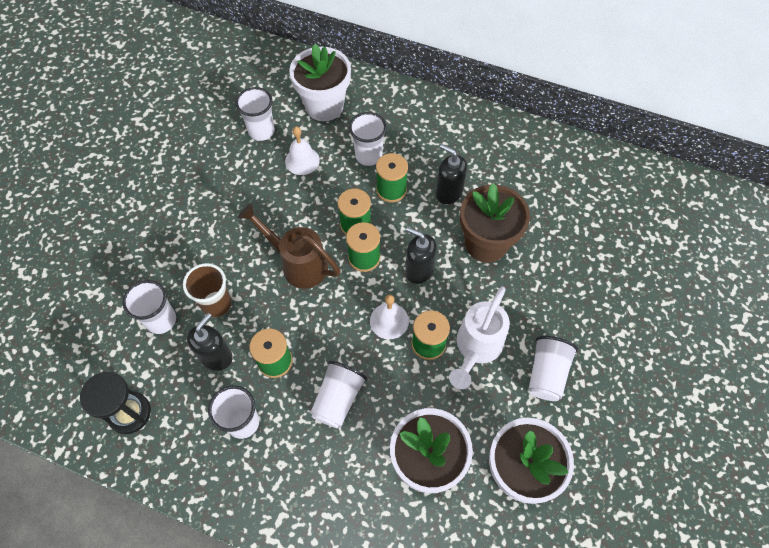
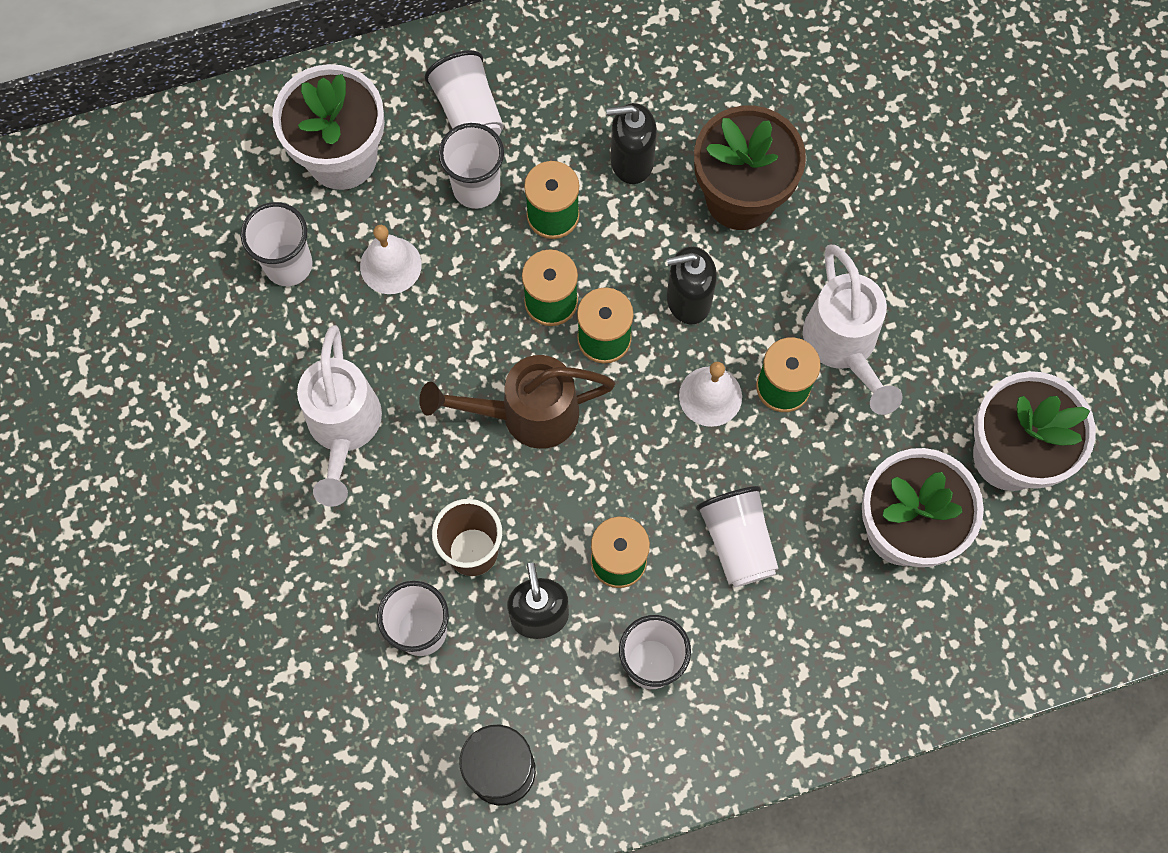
camera: 40 degrees left, 10 degrees up
(216, 211) = (343, 430): none -> white watering can
(546, 374) = (948, 312): white cup -> white cup (468, 113)

